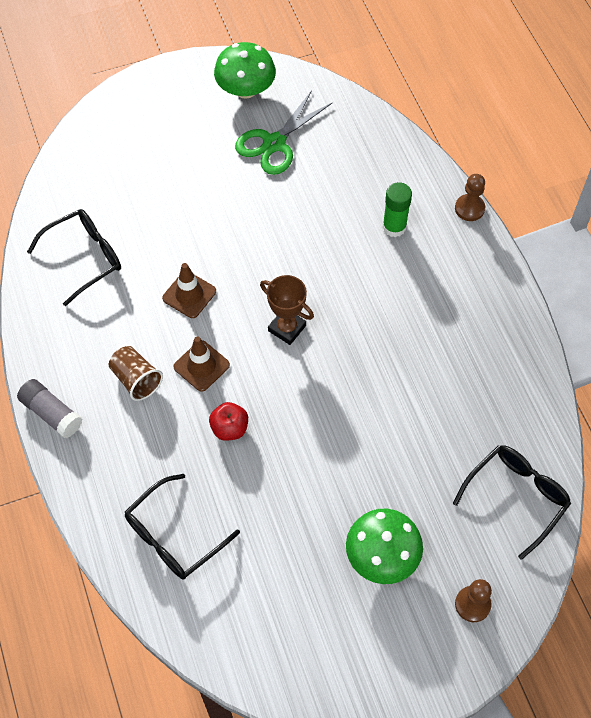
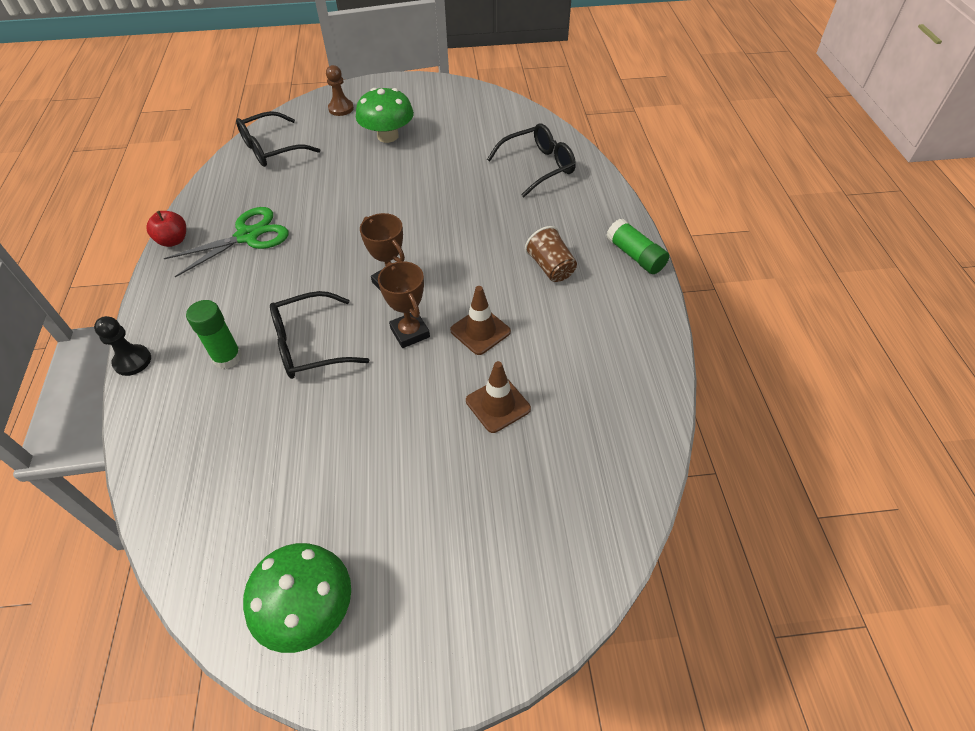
camera: 165 degrees left, 10 degrees down
(51, 413) = (635, 256): grey glue stick -> green glue stick
(84, 258) = (593, 392): black glasses -> black glasses (310, 345)
(201, 366) = (485, 267): brown traffic cone -> brown traffic cone (498, 405)
(229, 428) = (474, 220): red apple -> red apple (173, 240)
(251, 280) = (410, 332): none -> brown trophy
(274, 143) = (309, 499): green scissors -> green scissors (247, 236)
(469, 208) = (132, 361): brown pawn -> black pawn

